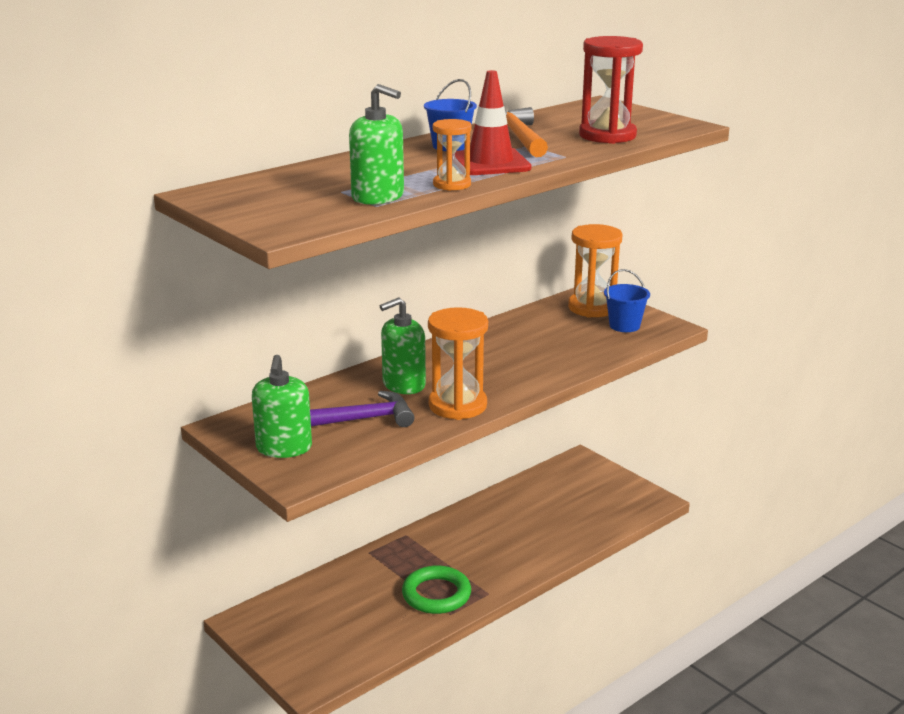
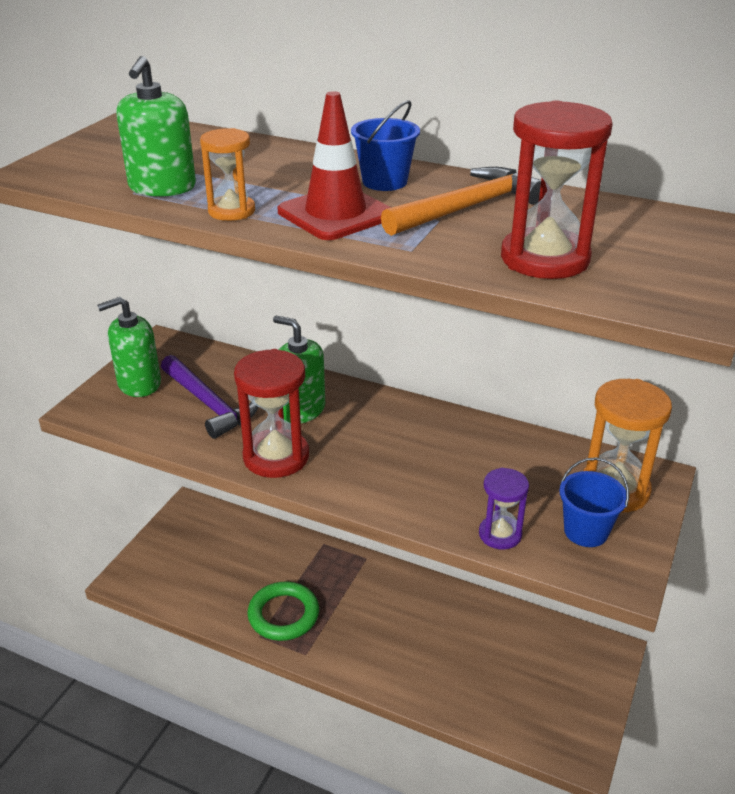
camera: 65 degrees right, 10 degrees up
(457, 405) = (276, 457): orange hourglass -> red hourglass
(608, 350) = (500, 534): none -> purple hourglass

